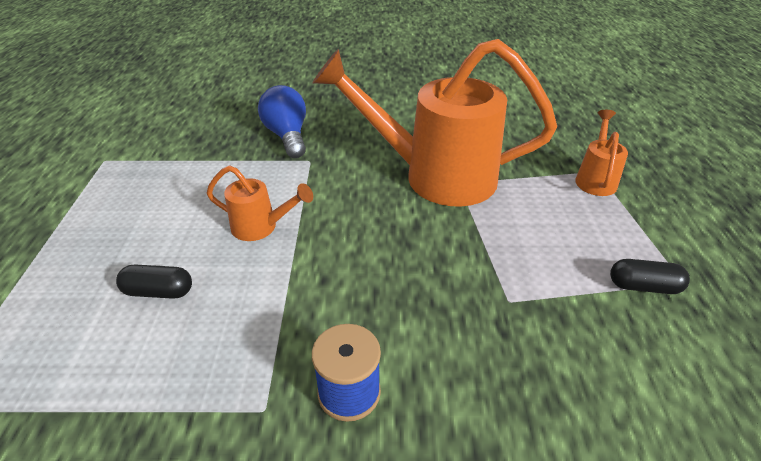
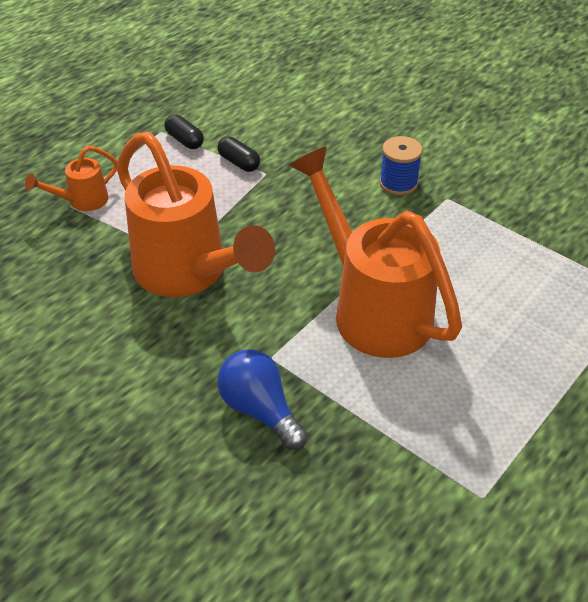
camera: 140 degrees left, 5 degrees up
(158, 292) = (478, 295): black capsule -> black capsule (239, 162)
(261, 227) = (372, 307): orange watering can -> orange watering can, size x2.24
(287, 136) = (260, 410): blue light bulb -> blue light bulb turned 120 degrees clockwise

